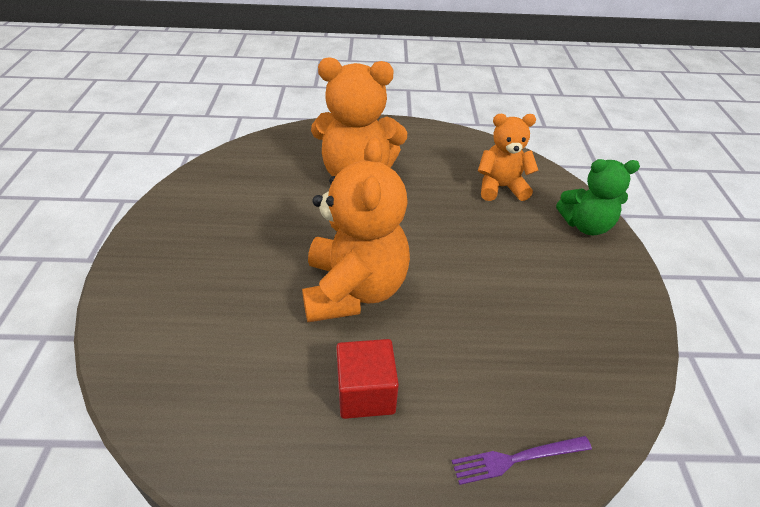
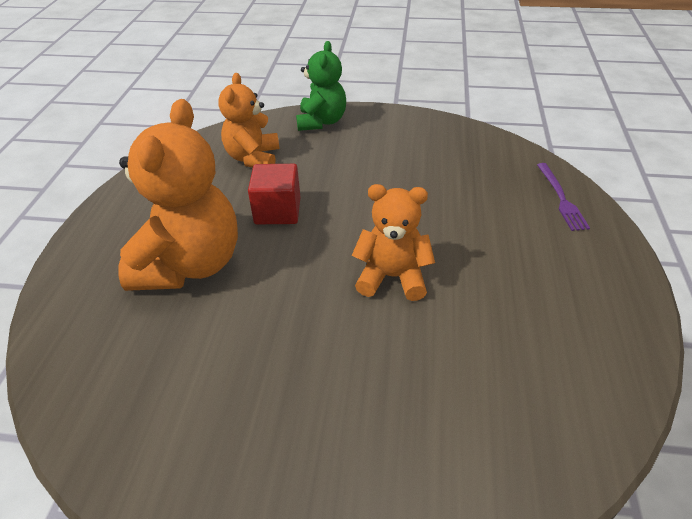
camera: 80 degrees left, 0 degrees up
(354, 290) = (392, 277): orange teddy bear -> orange teddy bear, size x0.62
(366, 393) = (519, 275): red cube -> red cube (277, 211)

